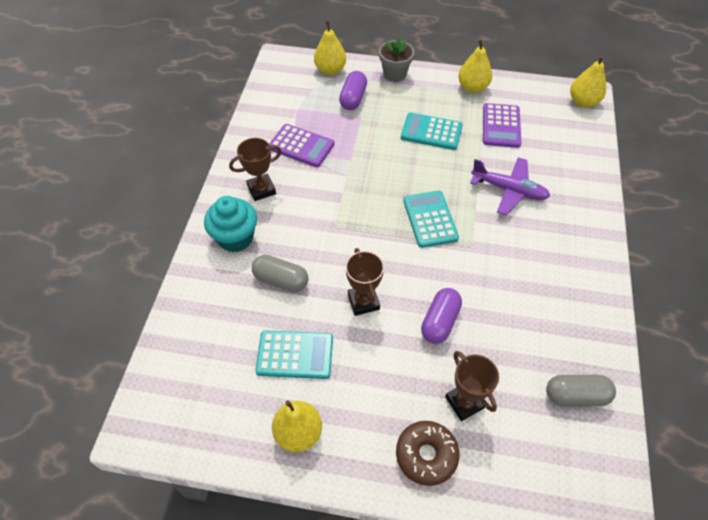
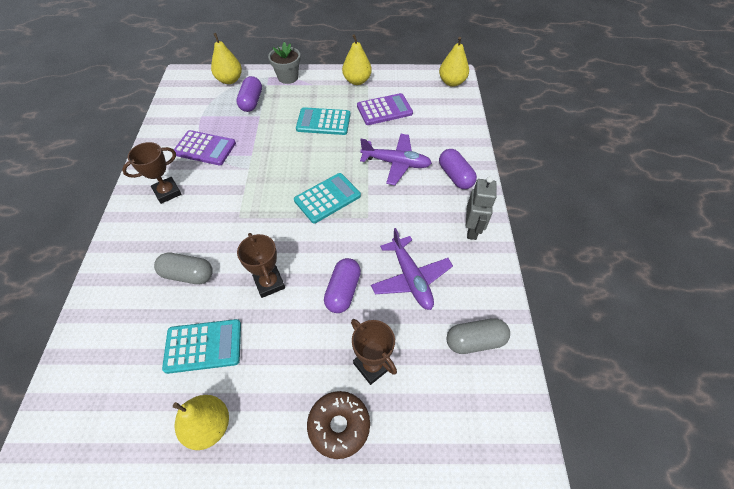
camera: 10 degrees left, 0 degrees up
(235, 238) = (142, 241): turquoise cupcake -> none
(430, 219) = (327, 198): turquoise calculator -> turquoise calculator turned 75 degrees clockwise
(501, 126) = (384, 110): purple calculator -> purple calculator turned 105 degrees counterclockwise
(513, 319) = (411, 278): none -> purple plane
(574, 214) = (455, 176): none -> purple capsule
(587, 277) = (472, 230): none -> grey robot

